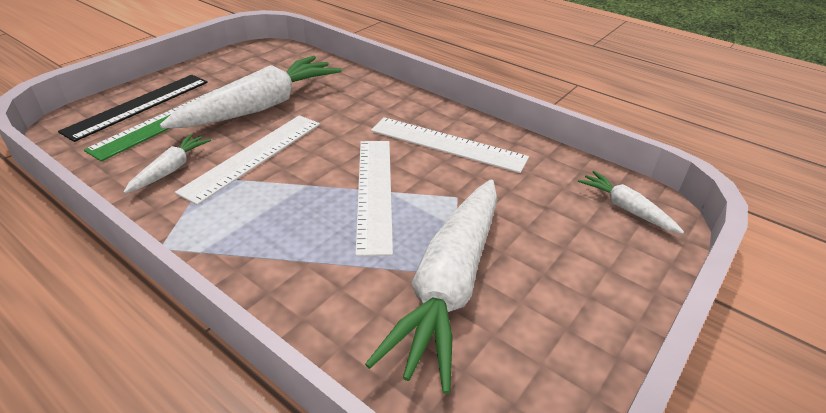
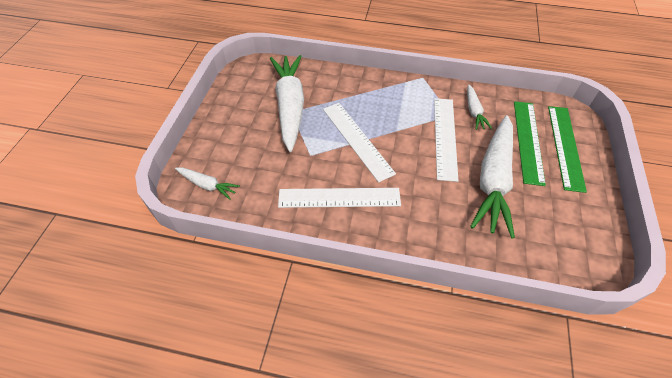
camera: 155 degrees right, 15 degrees up
(138, 105) = (565, 146): black ruler -> green ruler

